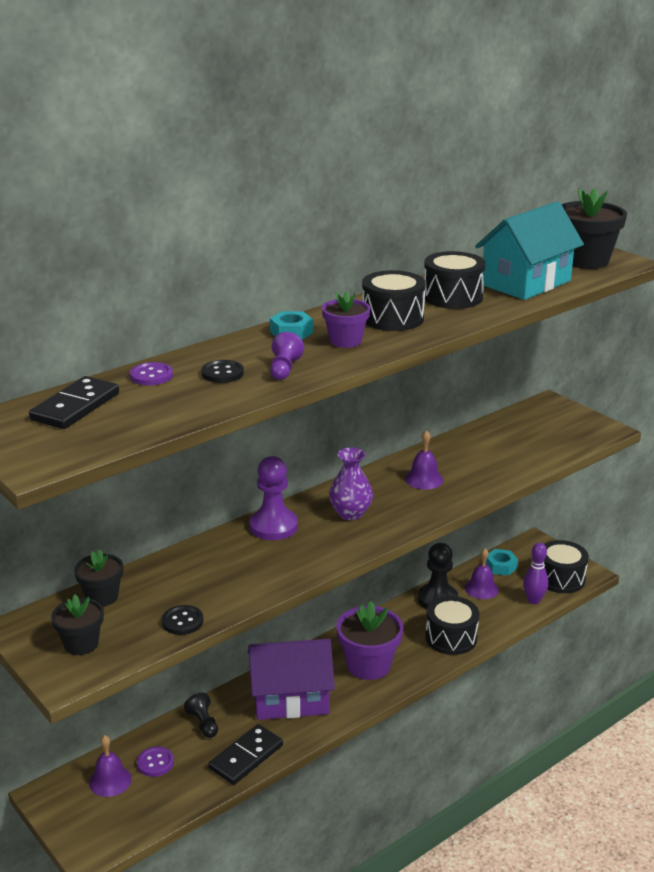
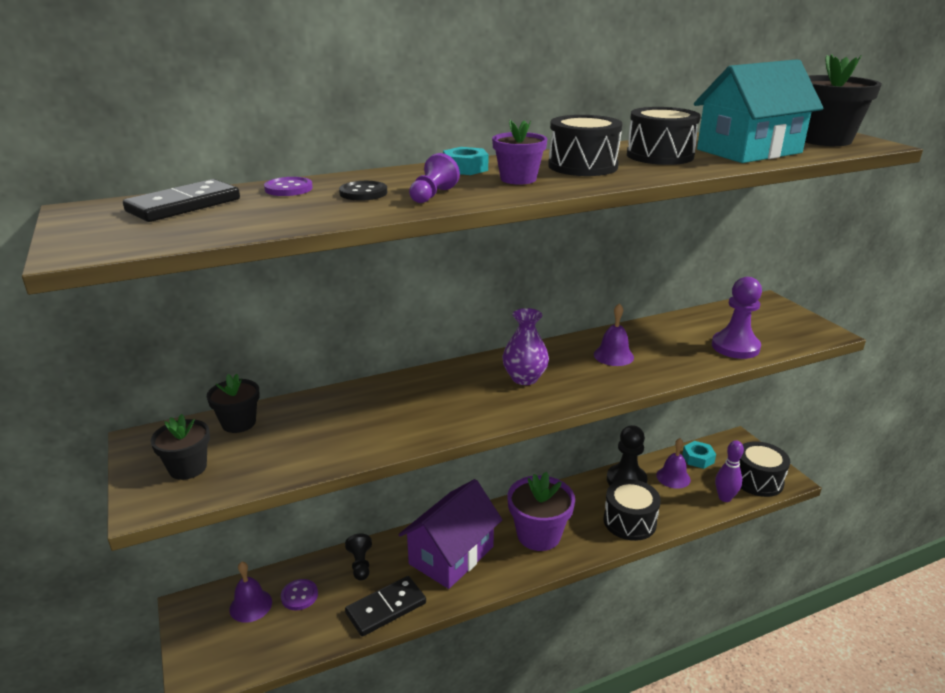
camera: 15 degrees right, 0 degrees up
(182, 621) = (300, 462): black button -> none
(273, 526) = (441, 380): purple pawn -> purple pawn (735, 347)
(290, 699) = (451, 555): purple house -> purple house turned 60 degrees counterclockwise

